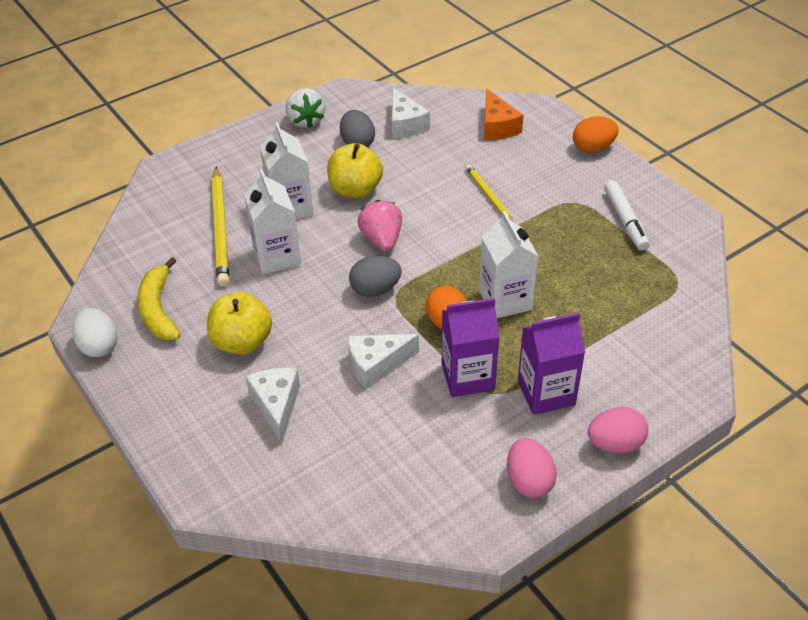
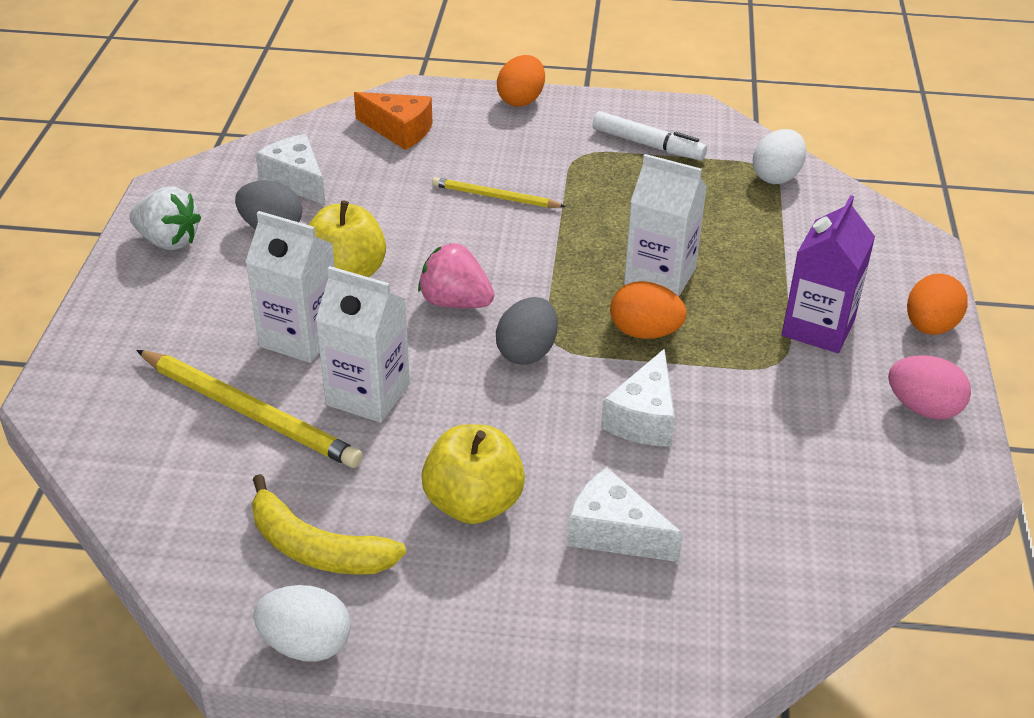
camera: 50 degrees left, 5 degrees down
(405, 124) = (296, 180): white cheese -> white cheese turned 150 degrees counterclockwise
(468, 377) = (737, 364): purple carton -> none
(615, 444) = (930, 327): pink egg -> orange egg
(675, 291) = (776, 176): none -> white egg

